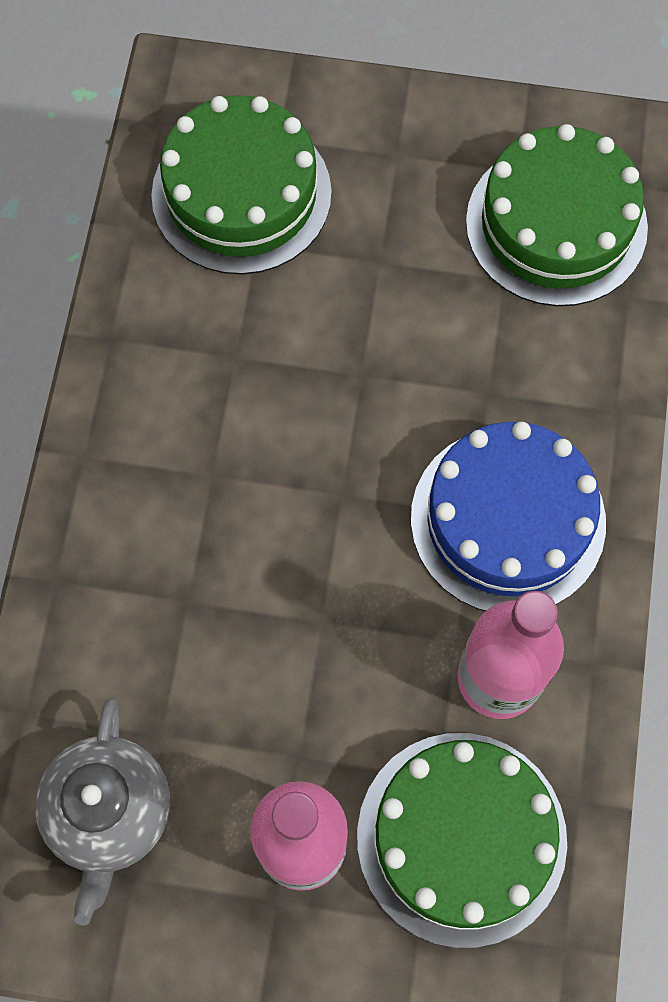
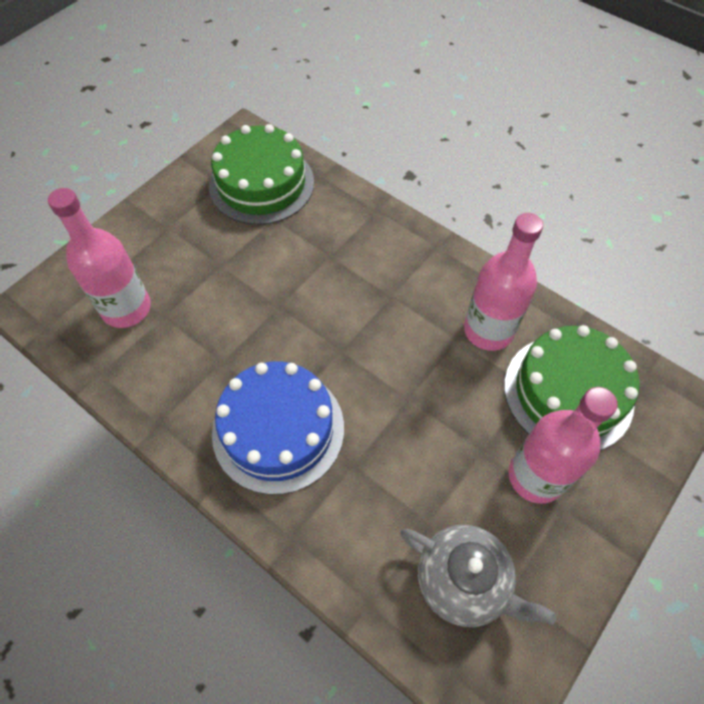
camera: 60 degrees left, 10 degrees down
(241, 194) = (126, 308): green cake -> pink bottle
(508, 520) = (404, 283): blue cake -> blue cake (278, 429)

